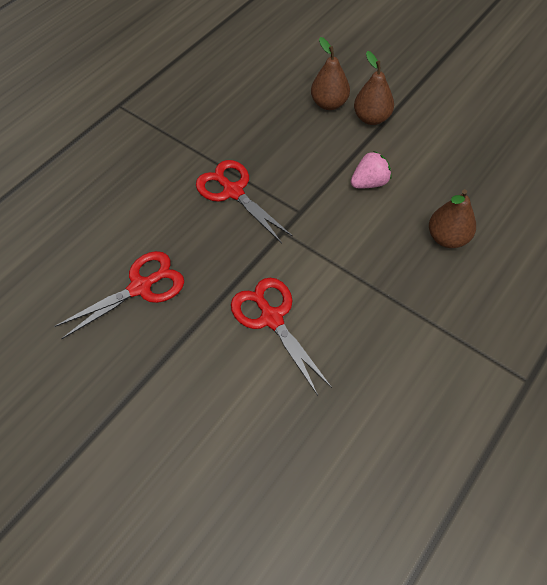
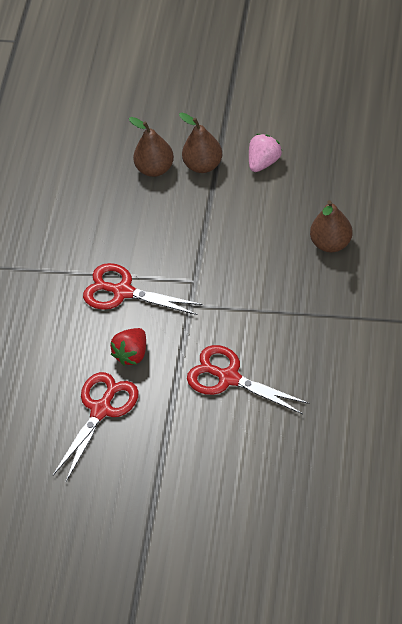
camera: 25 degrees left, 5 degrees down
(202, 250) = (132, 354): none -> red strawberry
(369, 182) = (238, 226): pink strawberry -> pink strawberry (264, 162)

